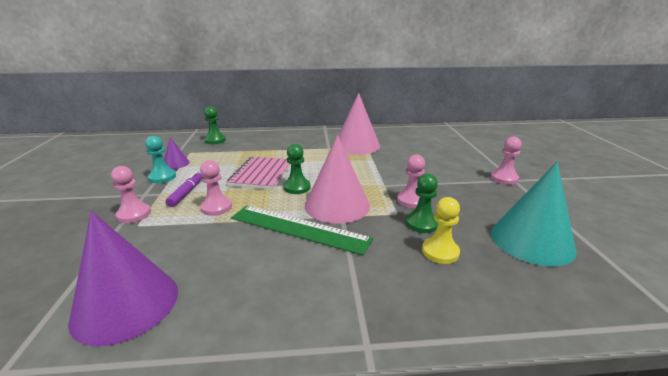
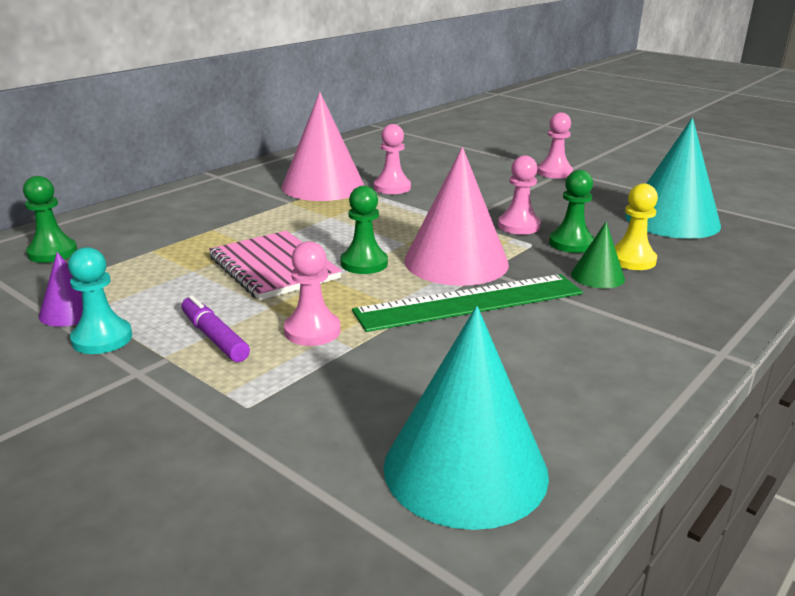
camera: 45 degrees left, 0 degrees up
(126, 304) = (465, 469): purple cone -> turquoise cone
(134, 214) = (199, 400): pink pawn -> pink pawn (392, 187)
(395, 250) = (597, 276): none -> green cone

